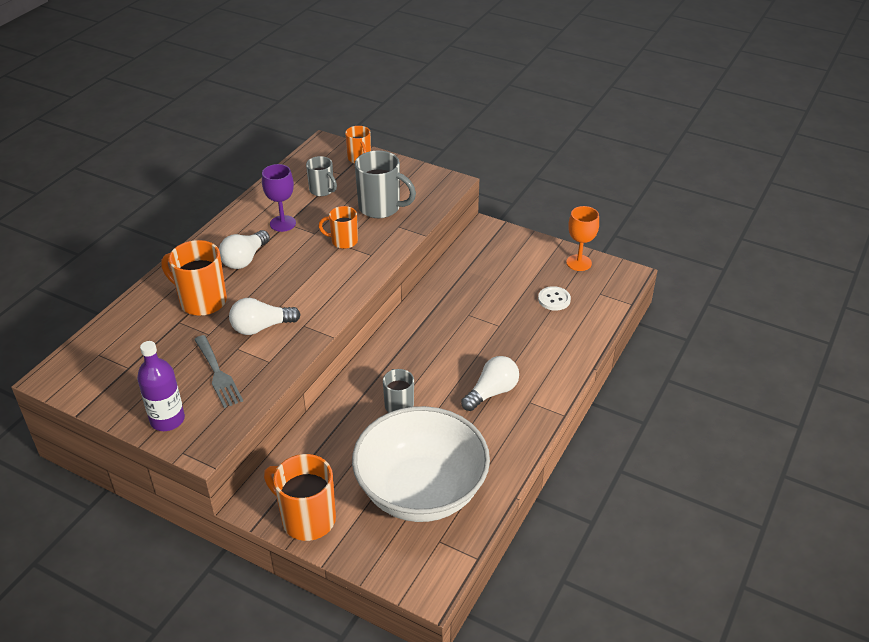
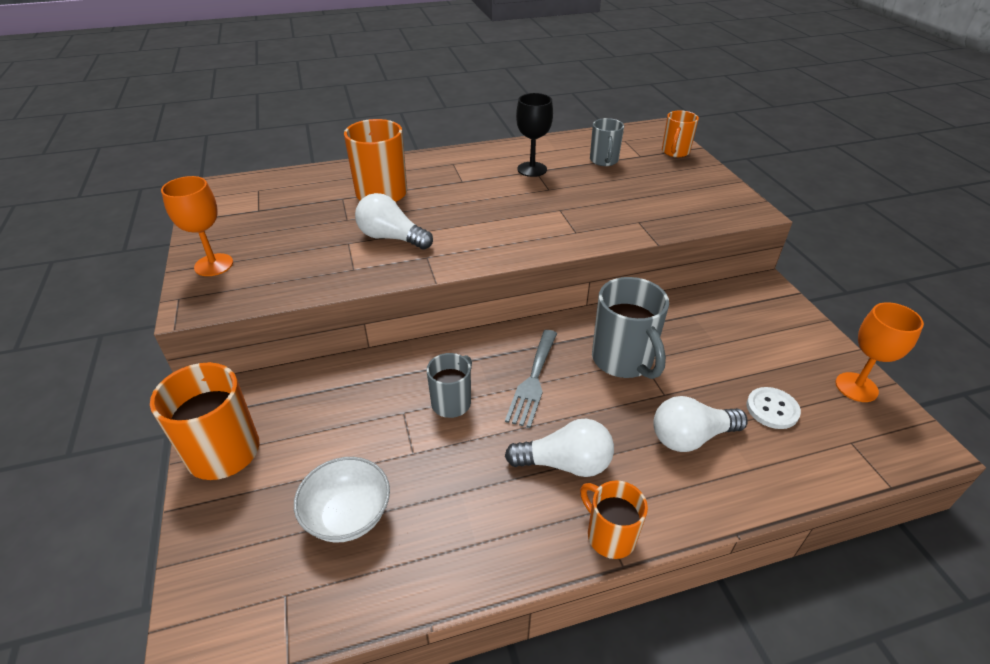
camera: 45 degrees right, 0 degrees up
(167, 420) = (214, 265): purple bottle -> orange goblet
(218, 374) = (302, 254): grey fork -> grey fork (533, 381)
(245, 259) = (461, 180): white light bulb -> white light bulb (691, 437)
(283, 223) = (532, 169): purple goblet -> black goblet
(343, 241) = (565, 208): orange mug -> orange mug (609, 535)
(381, 208) = (642, 198): grey mug -> grey mug (623, 360)
(421, 492) = (348, 516): white bowl -> white bowl, size x0.46

